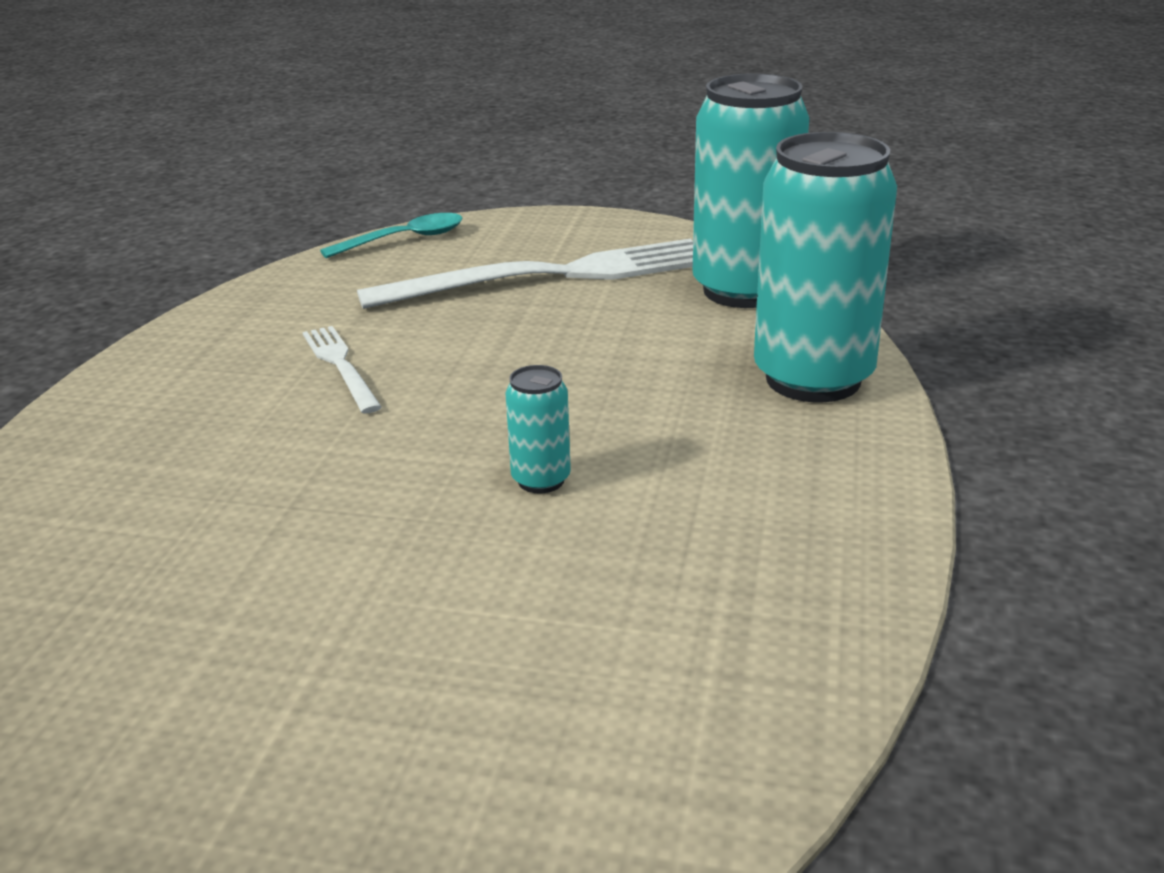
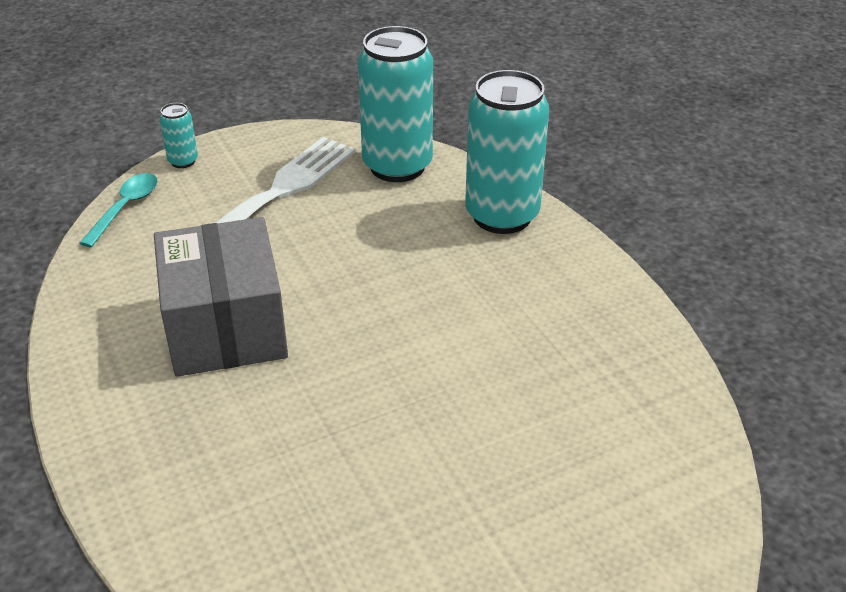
camera: 40 degrees left, 10 degrees up
(340, 366) = (225, 327): white fork -> grey box
(541, 480) = (444, 346): turquoise can -> turquoise can (183, 161)

